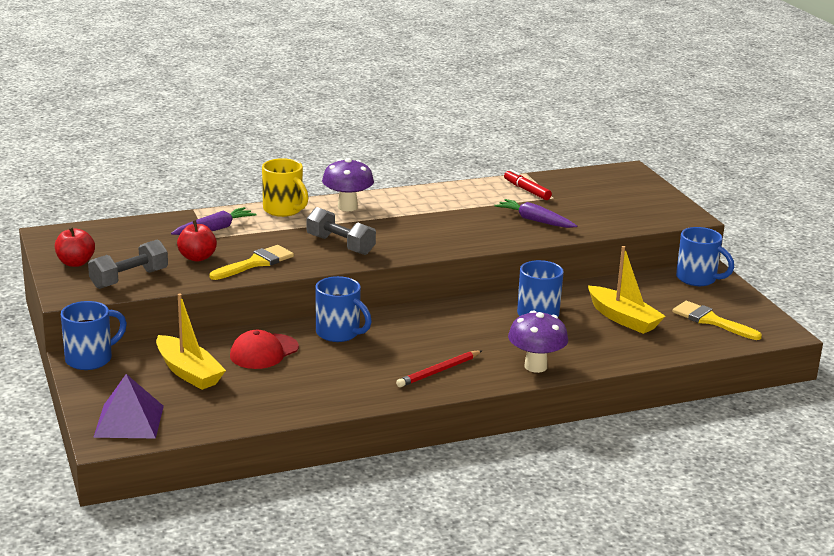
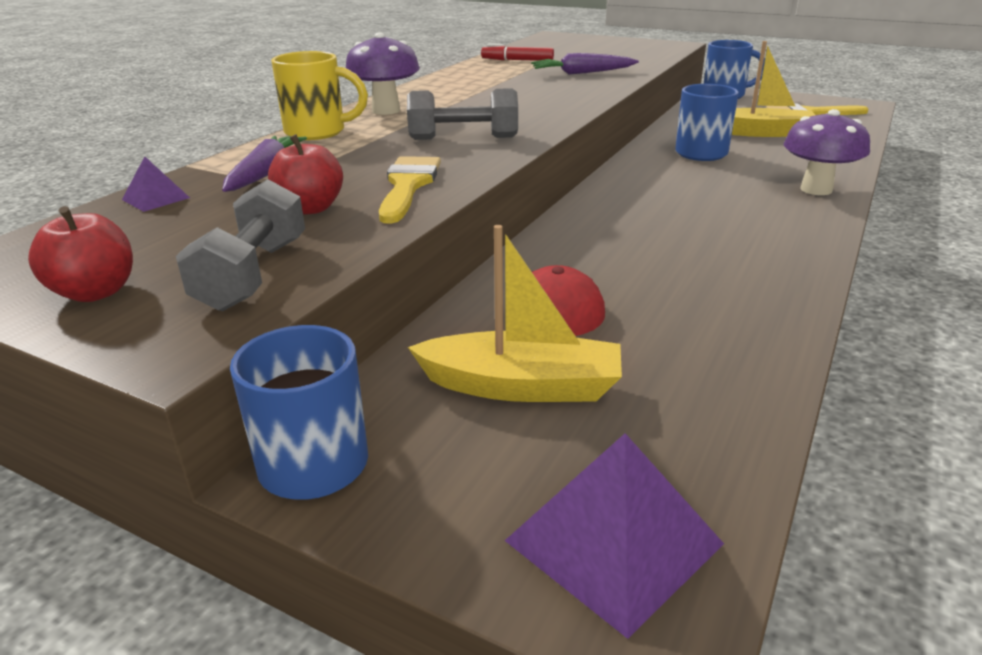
camera: 40 degrees left, 5 degrees up
(153, 225) = (156, 198): none -> purple pyramid
(339, 333) = (586, 242): blue mug -> none
(438, 371) = (766, 231): red pencil -> none

